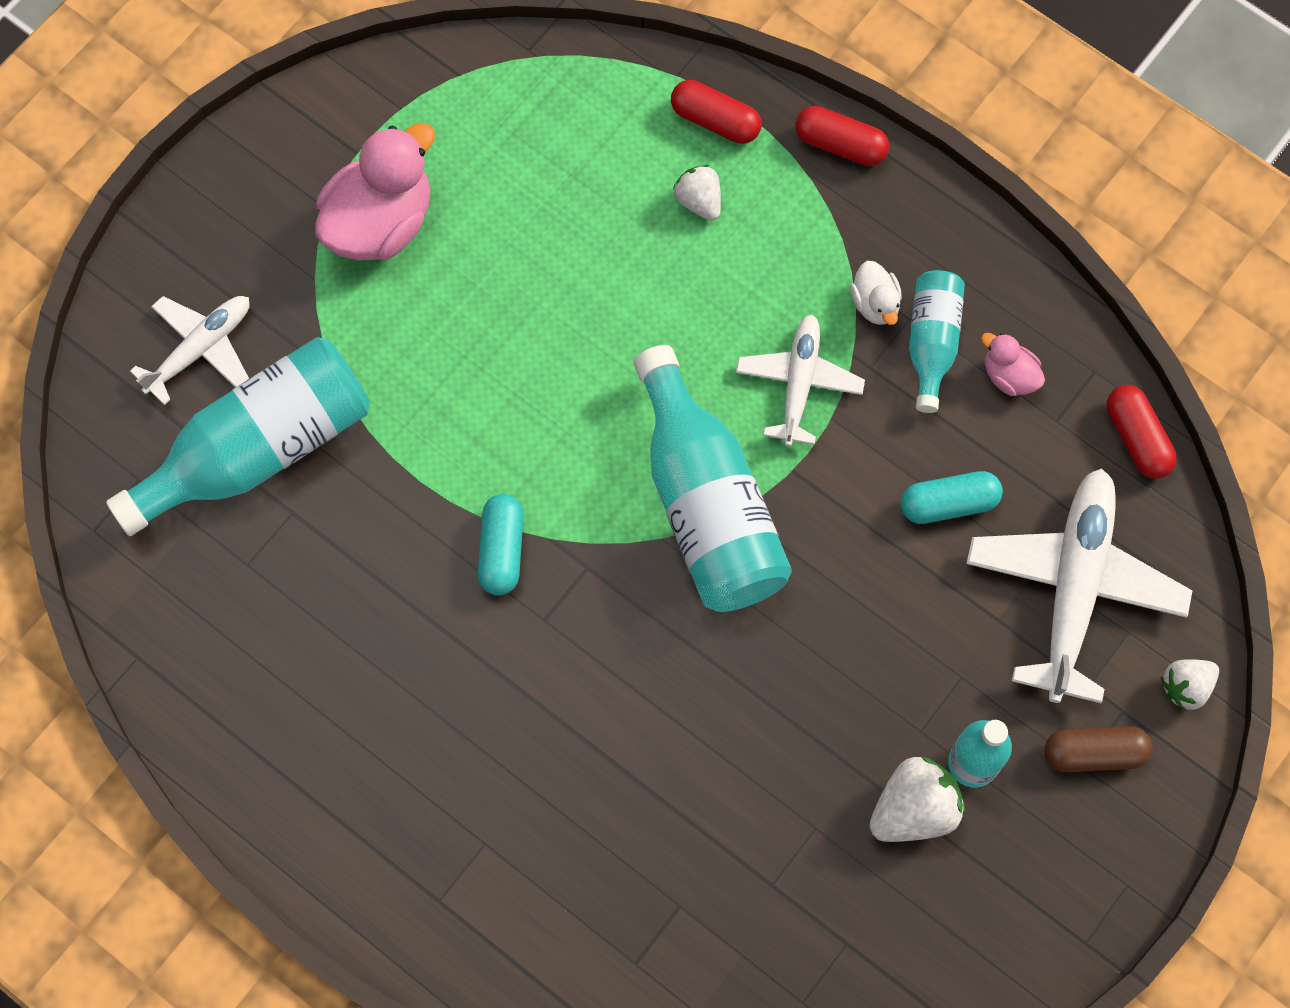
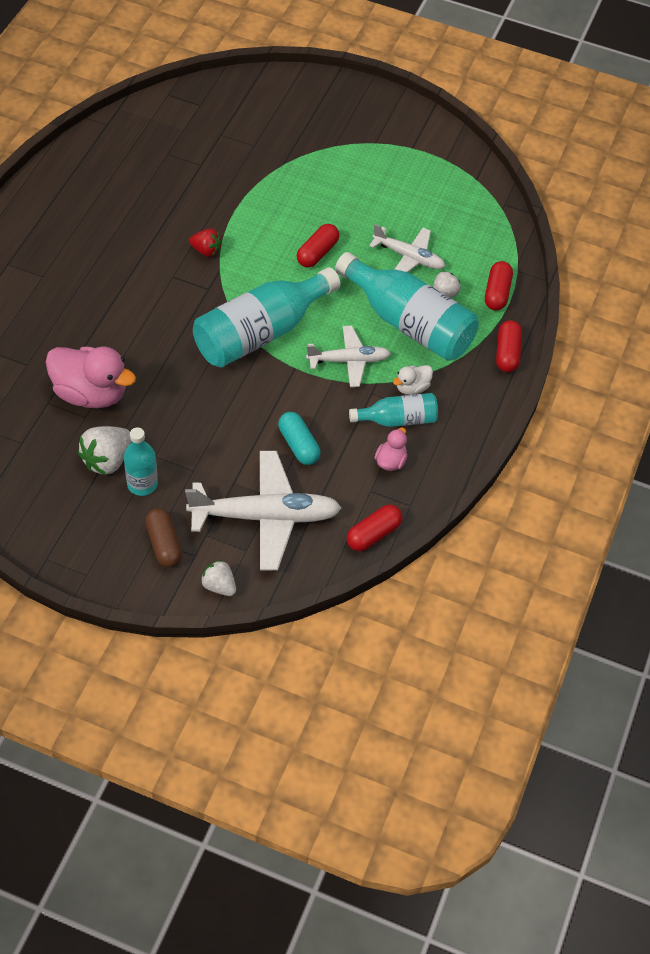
camera: 70 degrees right, 15 degrees down
(200, 349) = (277, 112): white plane -> white plane (408, 257)
(258, 449) = (231, 145): turquoise bottle -> turquoise bottle (408, 323)
(380, 223) = (375, 165): pink duck -> pink duck (91, 393)
(501, 550) = (206, 251): turquoise capsule -> red strawberry
(556, 370) = (317, 253): none -> red capsule
(913, 809) = (107, 460): white strawberry -> white strawberry turned 90 degrees clockwise

